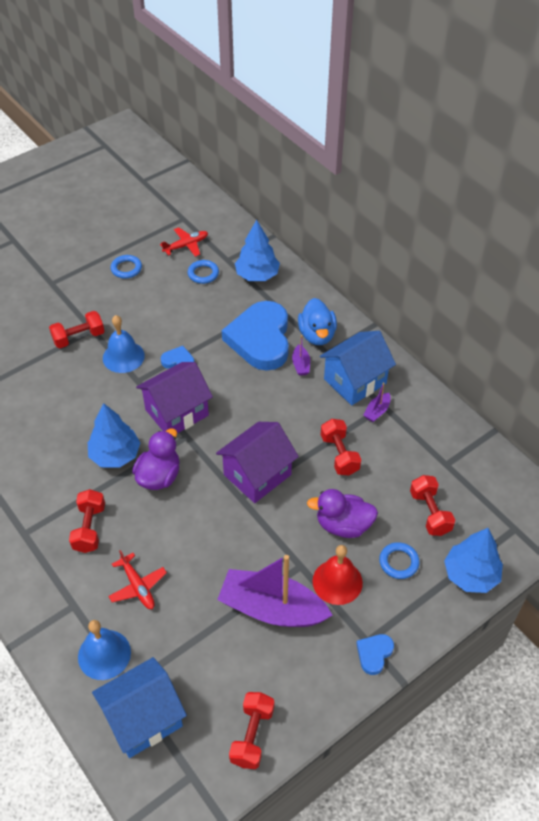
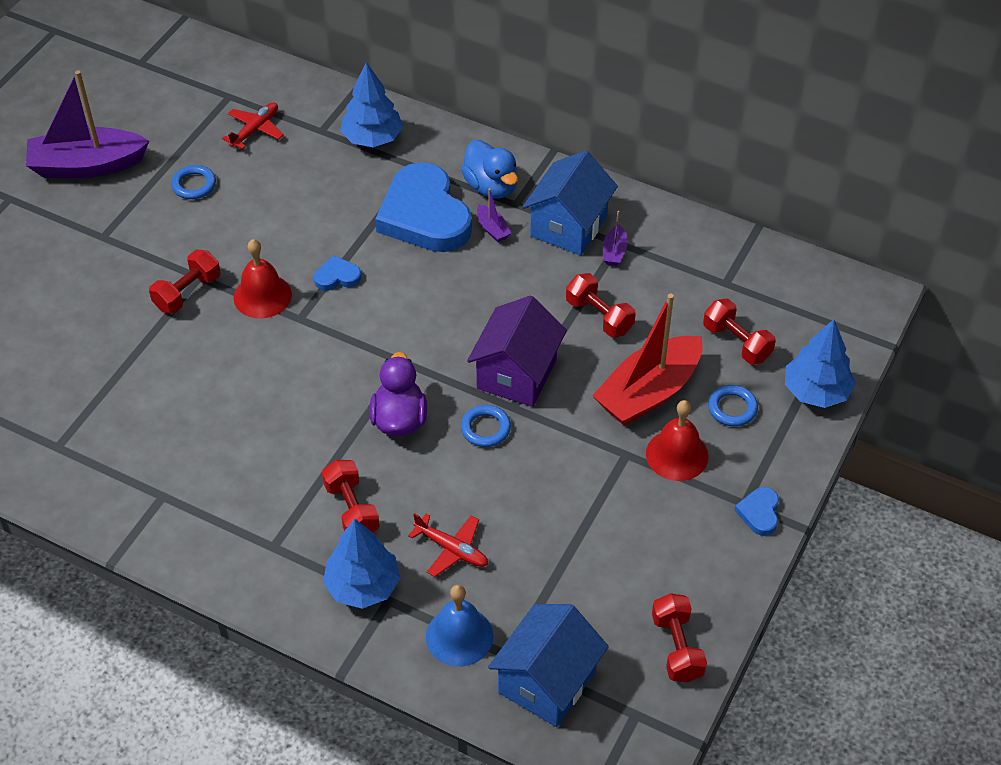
camera: 25 degrees left, 0 degrees up
(115, 455) = (329, 415): blue tree -> blue tree (363, 586)
(123, 357) = (262, 296): blue bell -> red bell
(177, 412) = (374, 338): purple house -> none
(203, 274) = (301, 158): blue ring -> blue ring (485, 428)
(272, 608) = (621, 511): purple boat -> purple boat (87, 165)
(343, 525) = (648, 392): purple duck -> red boat

